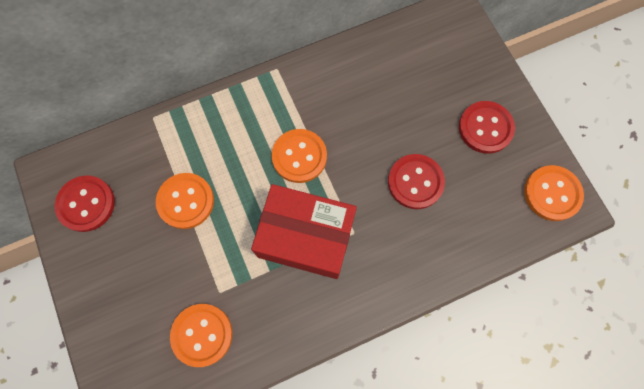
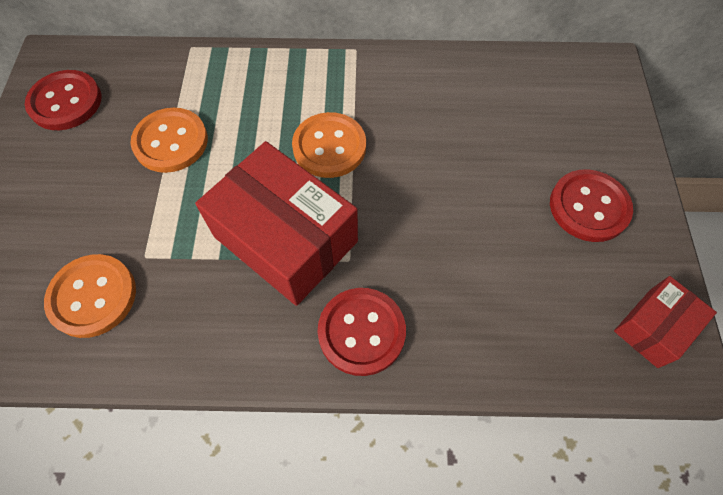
camera: 25 degrees right, 10 degrees down
(415, 182) = (461, 233): red button -> red button (361, 332)
(552, 193) = (653, 327): orange button -> red box

